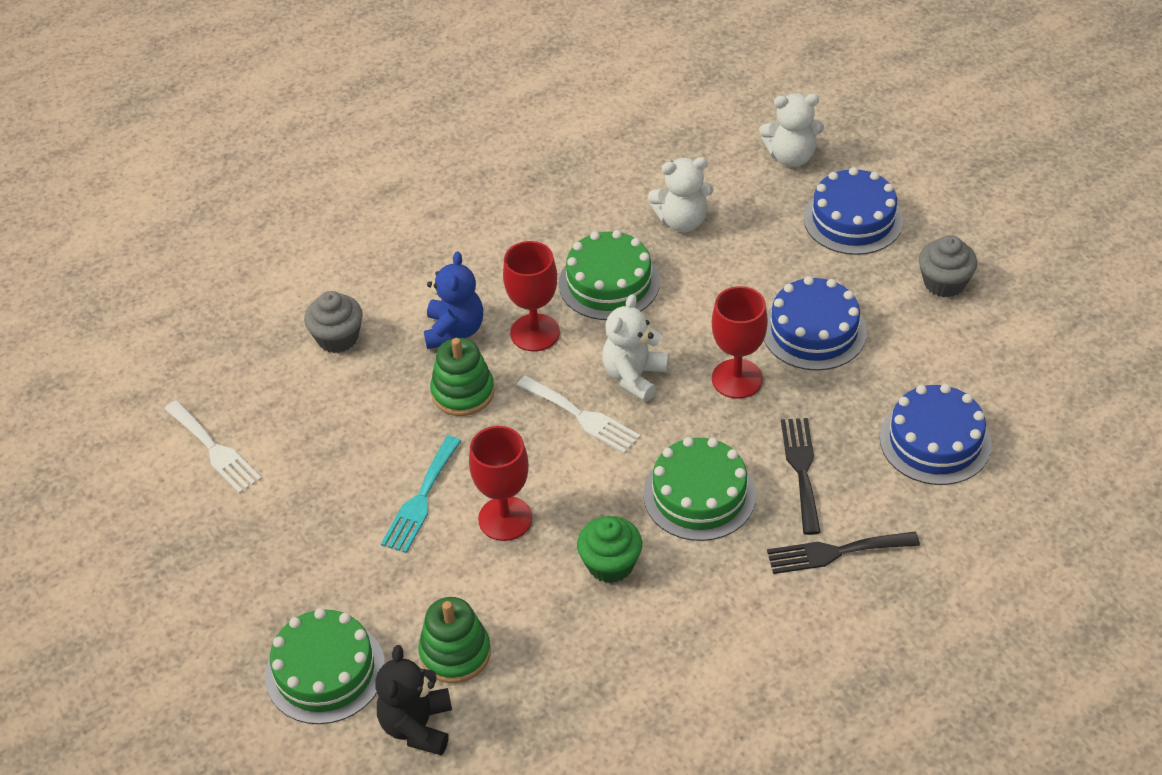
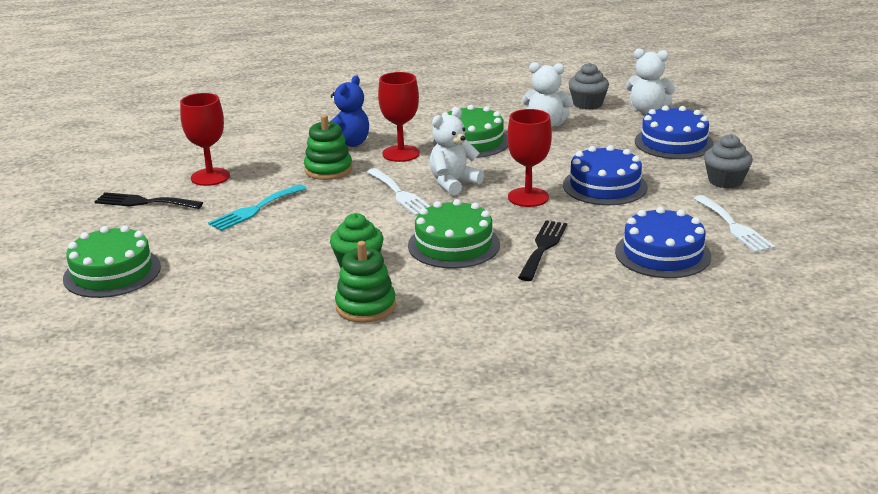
camera: 20 degrees right, 20 degrees down
(214, 450) = (146, 165): white fork -> white fork (734, 226)
(337, 338) = (270, 134): grey cupcake -> grey cupcake (587, 104)
(417, 726) = (146, 312): black teddy bear -> none
(455, 653) = (207, 283): green stacking toy -> green stacking toy (365, 306)
(505, 518) = (303, 229): red goblet -> red goblet (210, 177)
(835, 552) = (537, 293): black fork -> black fork (144, 202)

